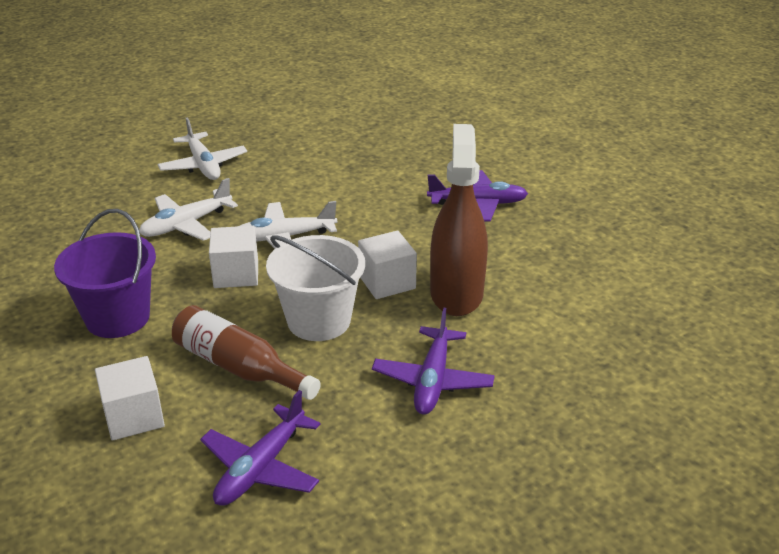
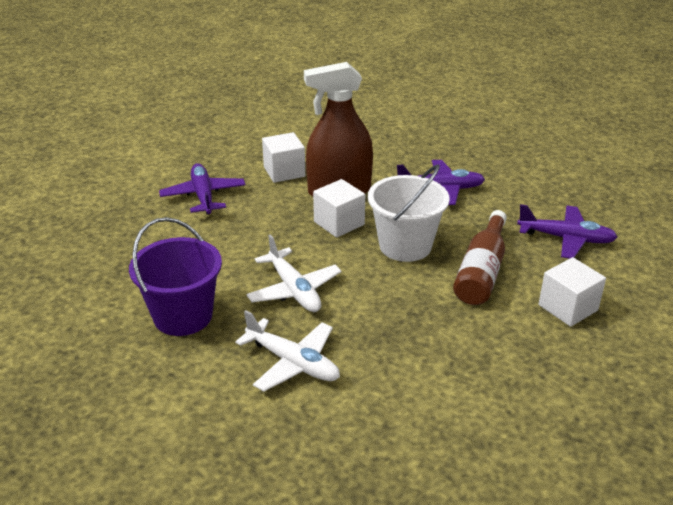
camera: 105 degrees left, 0 degrees up
(117, 318) = (465, 359): purple bucket -> purple bucket (183, 316)
(203, 165) = (157, 389): white plane -> none
(236, 274) = (364, 304): white cube -> white cube (284, 171)

